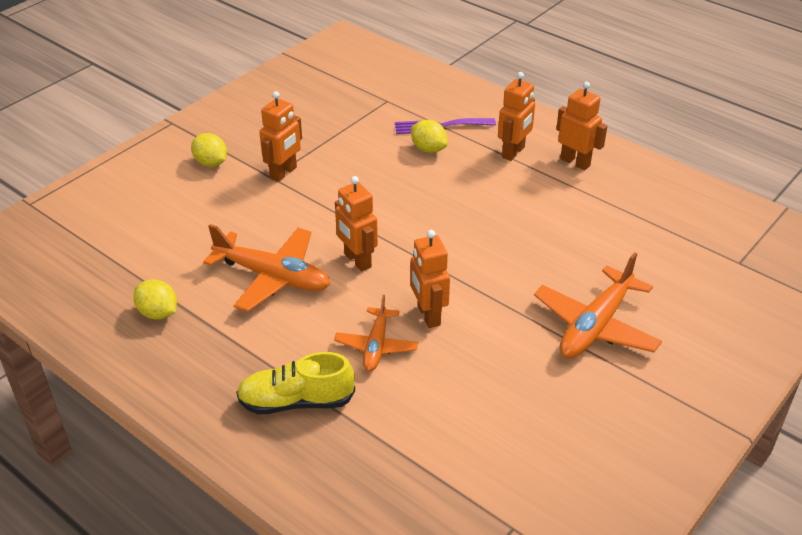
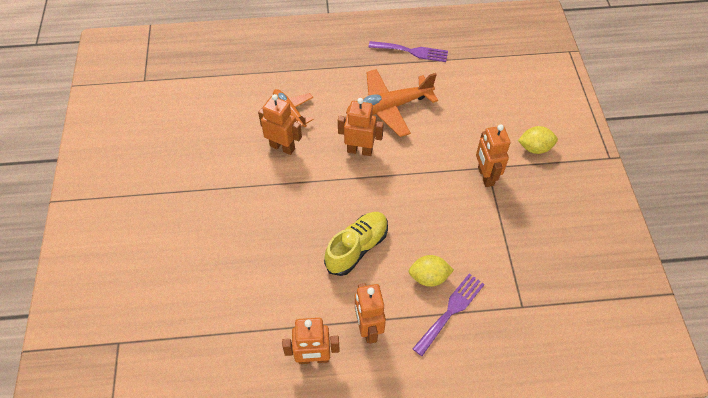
camera: 135 degrees right, 15 degrees up
(158, 313) = (412, 51): yellow lemon -> purple fork
(296, 402) = (294, 62): yellow shoe -> yellow shoe (357, 248)
(595, 326) = (182, 211): orange plane -> none

